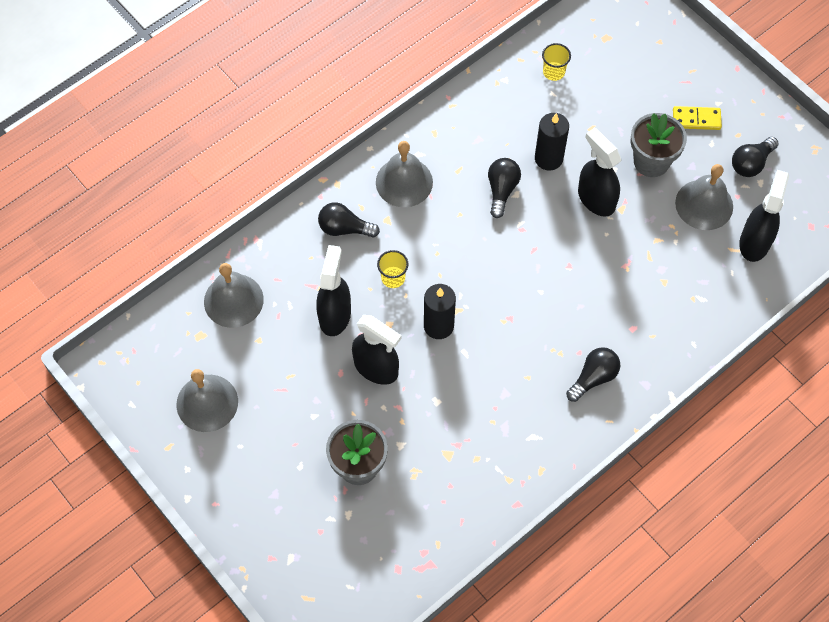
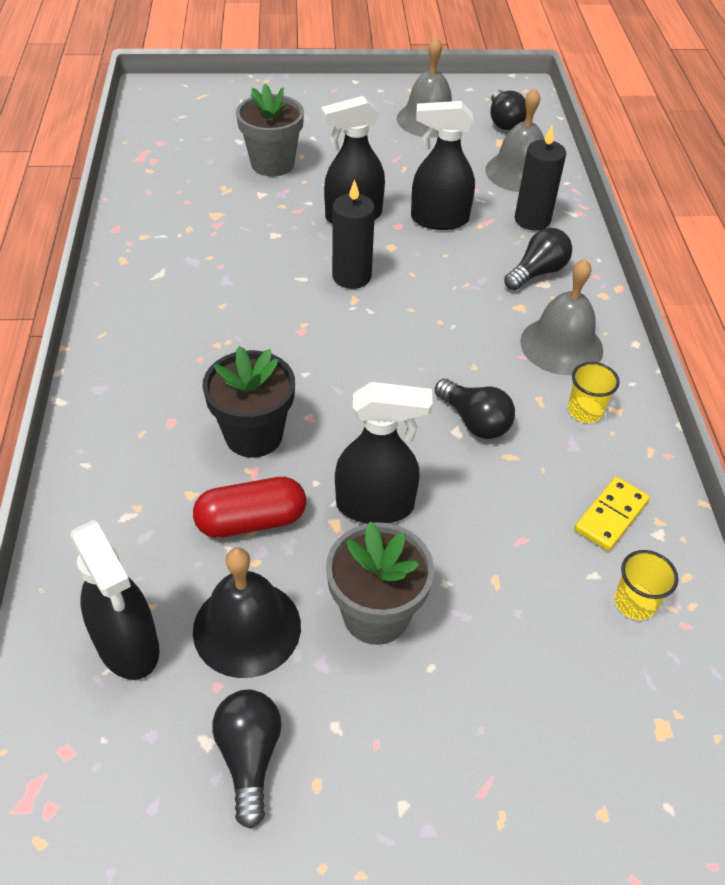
camera: 125 degrees right, 15 degrees down
(335, 315) = (439, 219): black spray bottle -> black spray bottle turned 135 degrees clockwise
(393, 278) = (441, 275): yellow cup -> yellow cup (585, 411)
(548, 158) = (483, 497): black candle -> black candle (532, 220)
(593, 377) = (159, 352): black light bulb -> black light bulb (504, 121)
(604, 283) = (254, 435): none -> black flower pot
(653, 244) = (251, 521): none -> red capsule
(696, 119) = (397, 740): yellow domino -> yellow domino (611, 515)
(704, 204) = (247, 628): grey bell -> black bell

